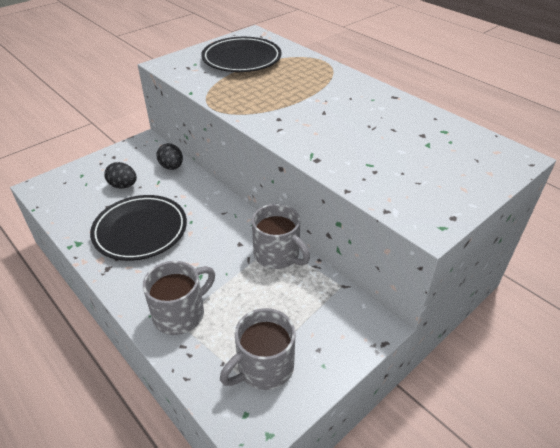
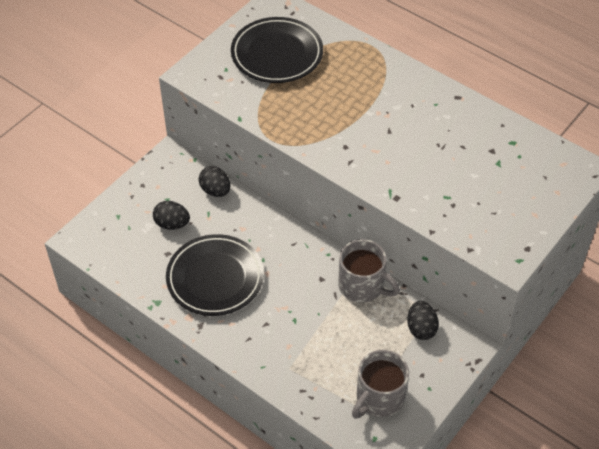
camera: 10 degrees left, 10 degrees up
(180, 313) = (289, 360): grey mug -> none
(327, 302) = (421, 328): none -> black egg

